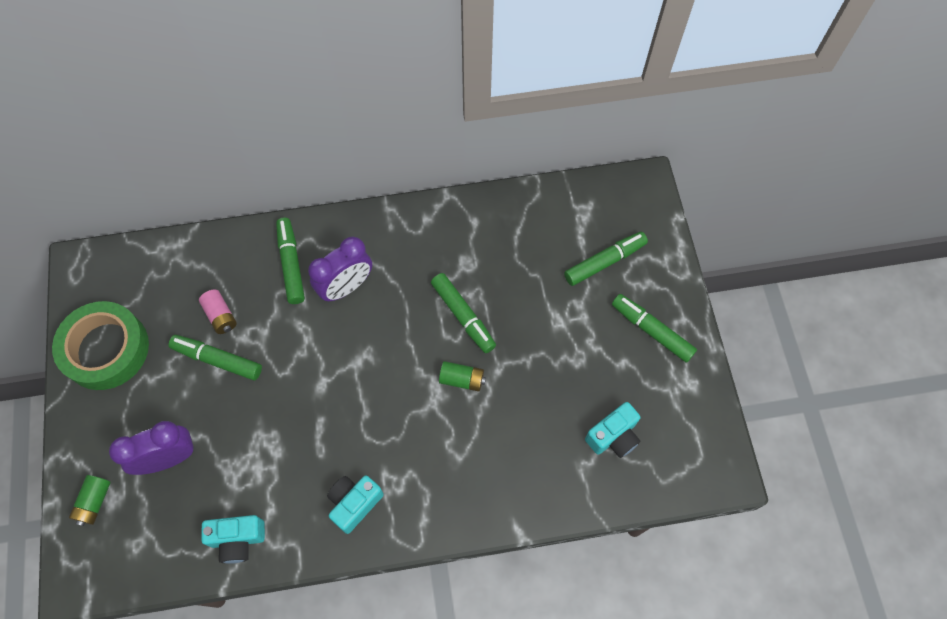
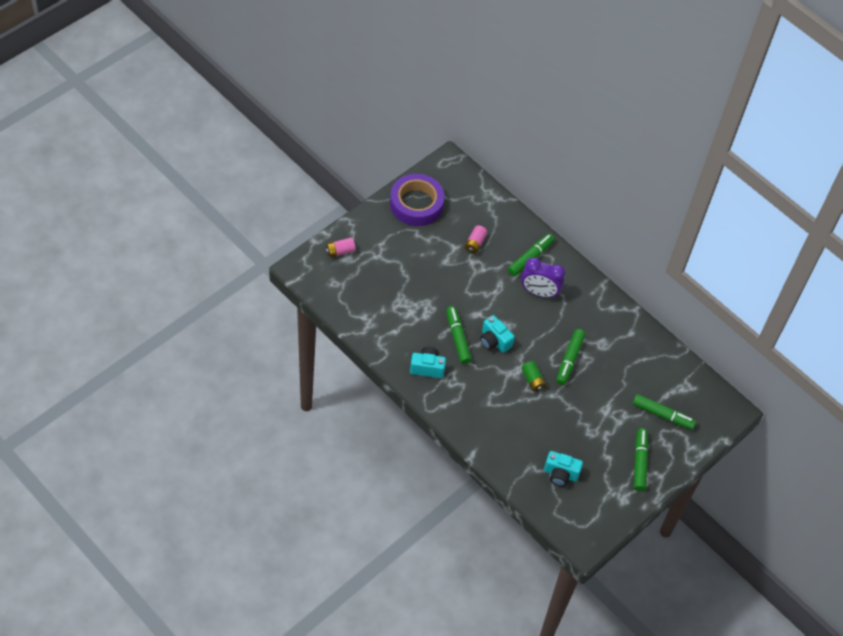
camera: 50 degrees right, 10 degrees down
(94, 502) = (340, 251): green battery -> pink battery
(106, 349) = (416, 204): green tape -> purple tape
(168, 458) = (385, 269): purple clock -> none
(218, 360) = (451, 258): green marker -> green marker (457, 338)
(238, 539) = (370, 326): turquoise camera -> turquoise camera (494, 341)

